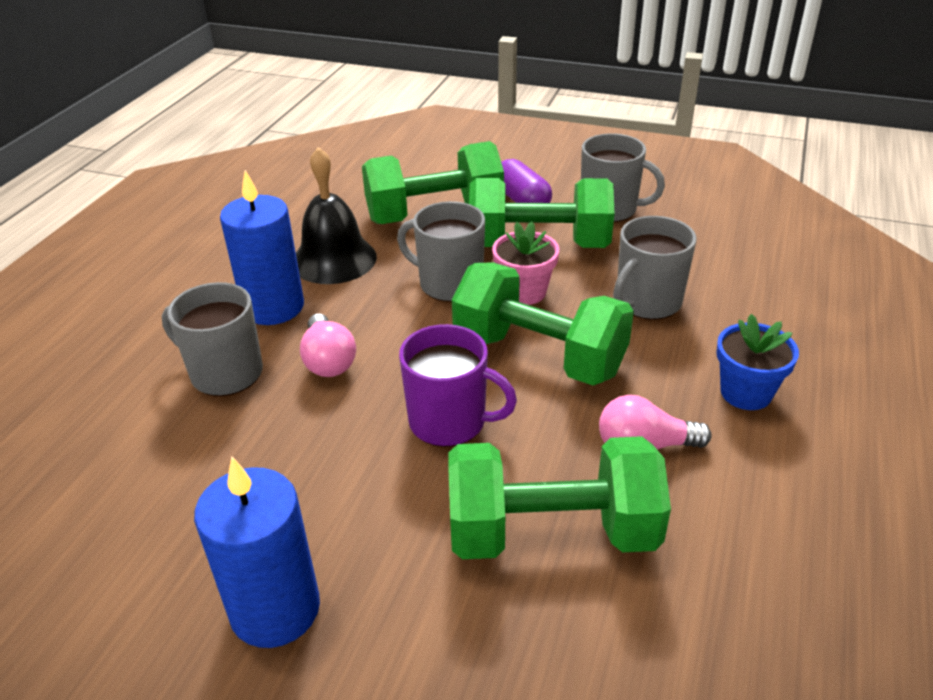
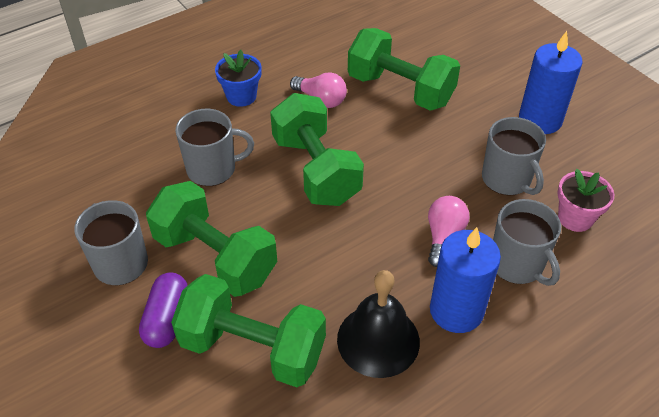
camera: 145 degrees left, 10 degrees up
(449, 284) = (314, 257): grey mug -> grey mug (507, 179)
(449, 422) = (402, 159): purple mug -> none
(524, 292) = (273, 220): pink flower pot -> pink flower pot (575, 218)

